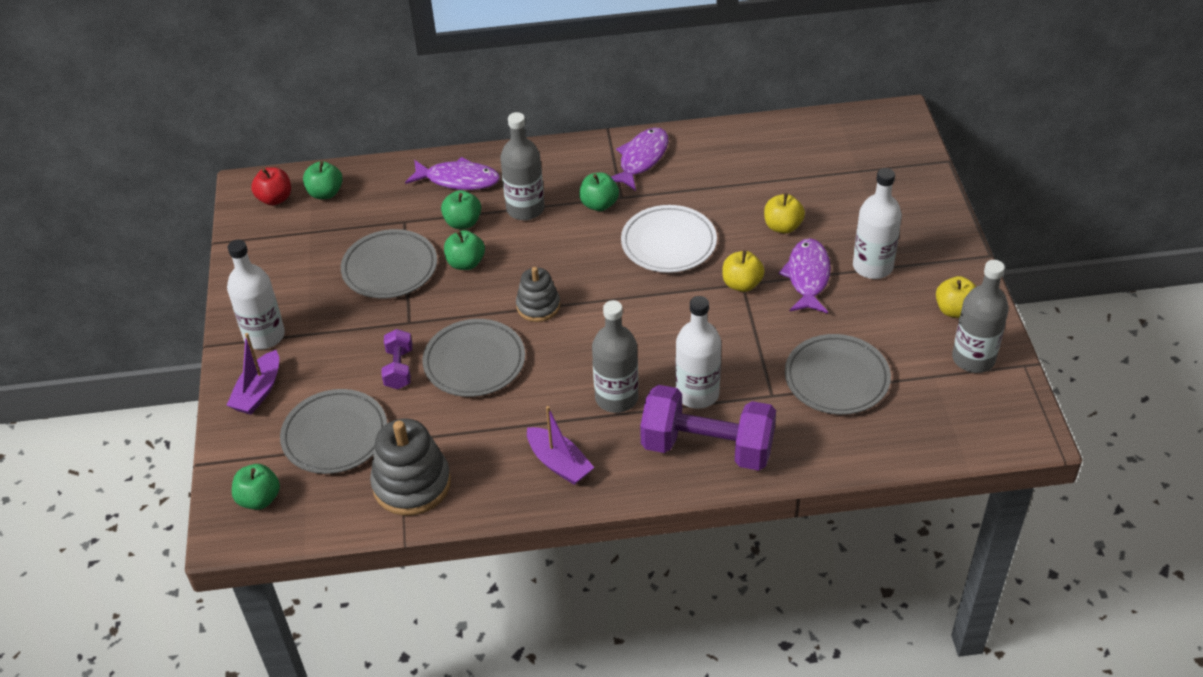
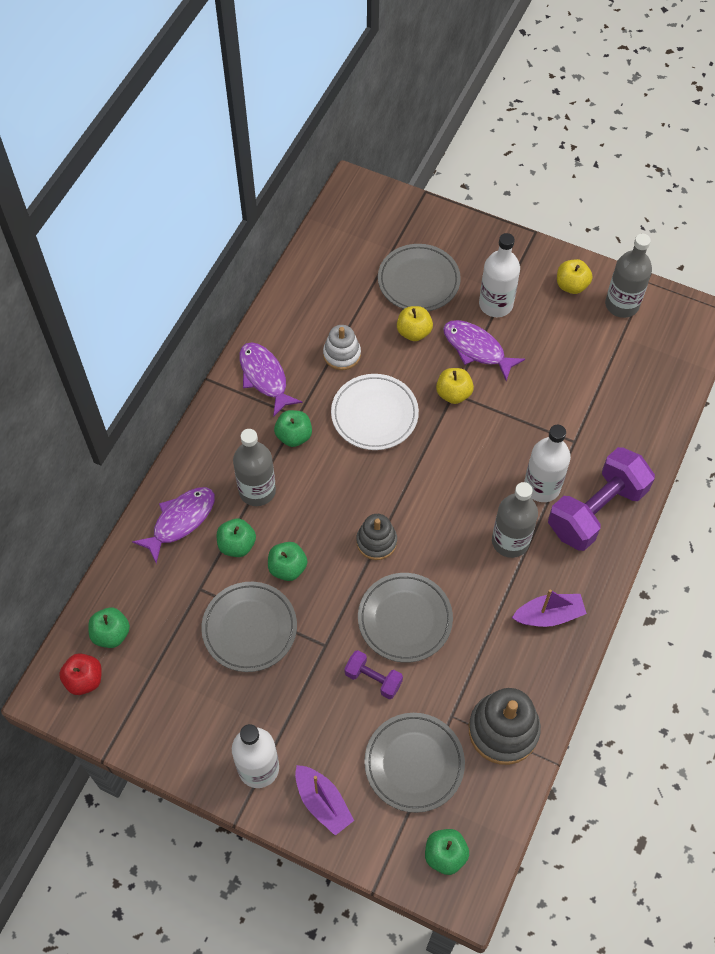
camera: 60 degrees left, 15 degrees up
(711, 193) = (342, 354): none -> white stacking toy
(836, 378) = (585, 393): grey plate -> grey plate (418, 281)

